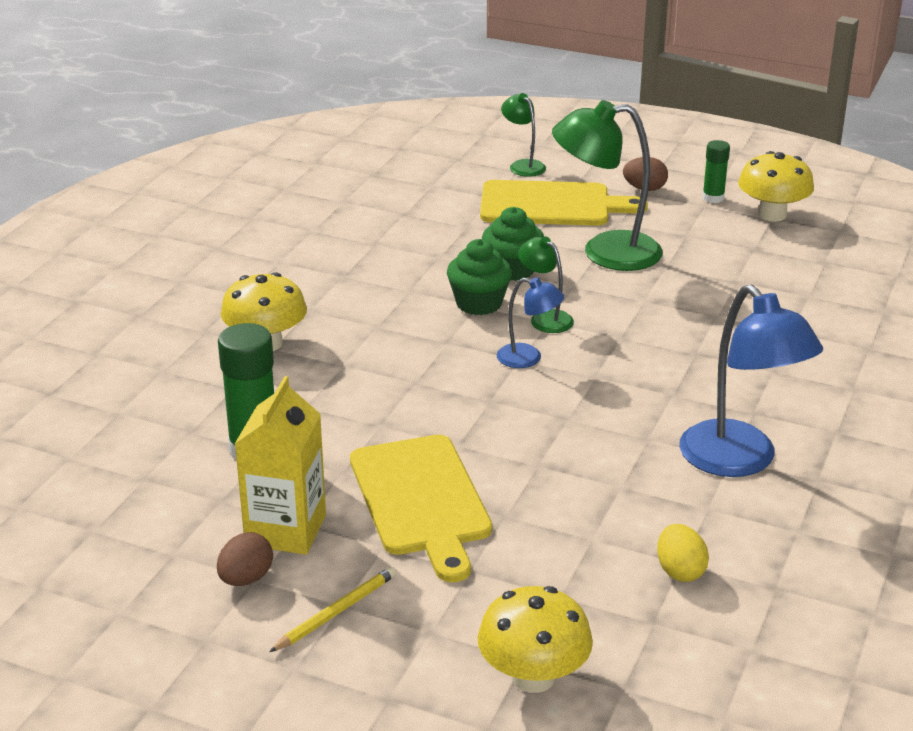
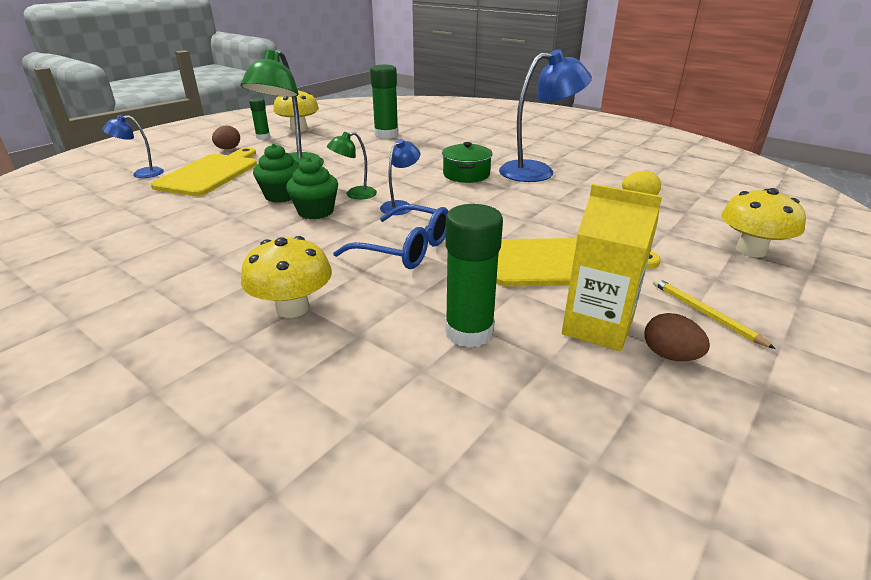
camera: 75 degrees left, 0 degrees up
(409, 383) = (405, 249): none -> blue glasses
(523, 165) = (141, 174): green lamp -> blue lamp
(677, 394) = (466, 174): none -> green pot
(810, 293) = (386, 135): none -> green glue stick

